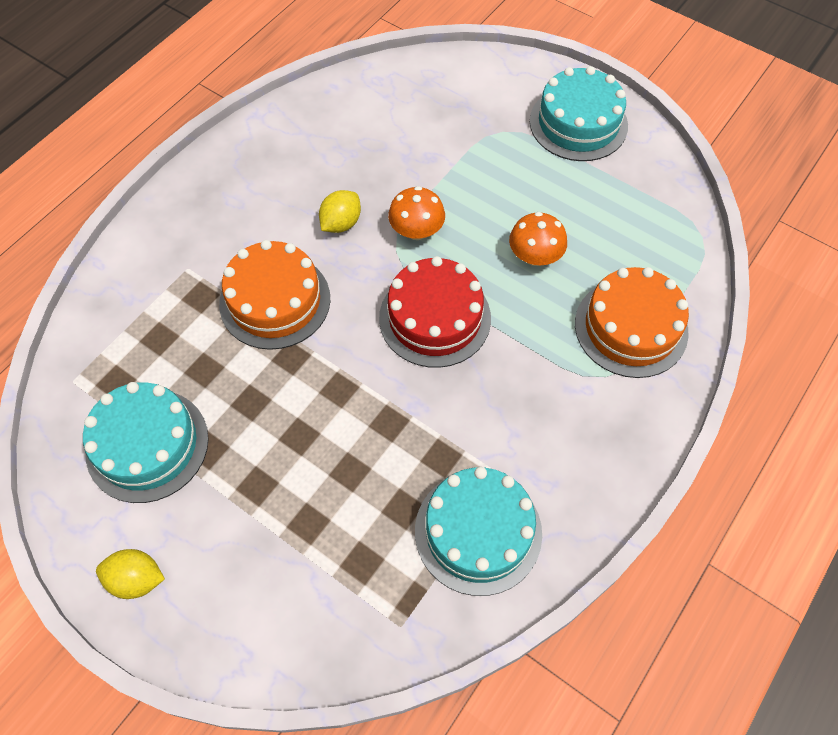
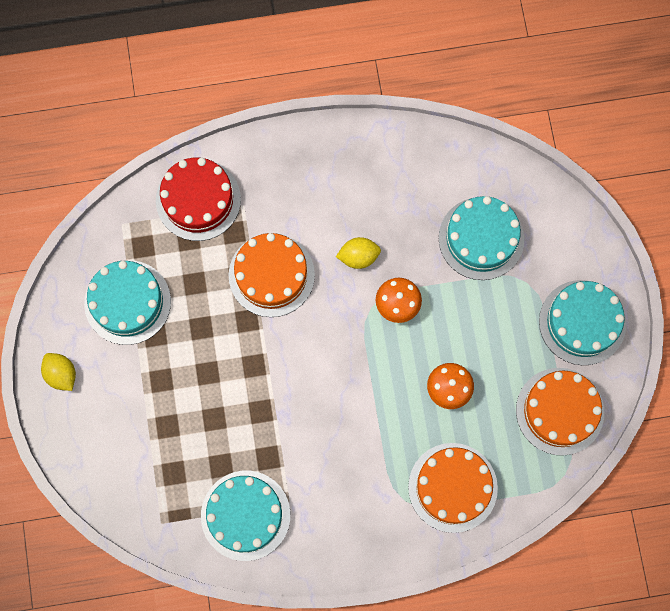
camera: 45 degrees right, 15 degrees up
(430, 130) = (481, 238): none -> turquoise cake
(435, 318) = (349, 372): red cake -> red cake (198, 200)
(640, 196) = (560, 411): none -> orange cake

